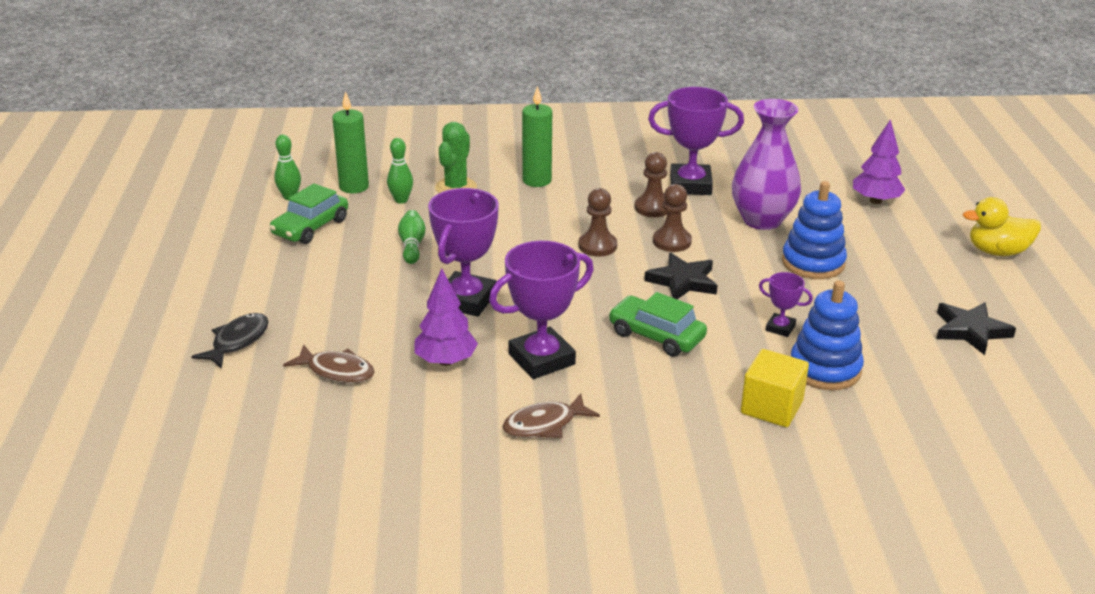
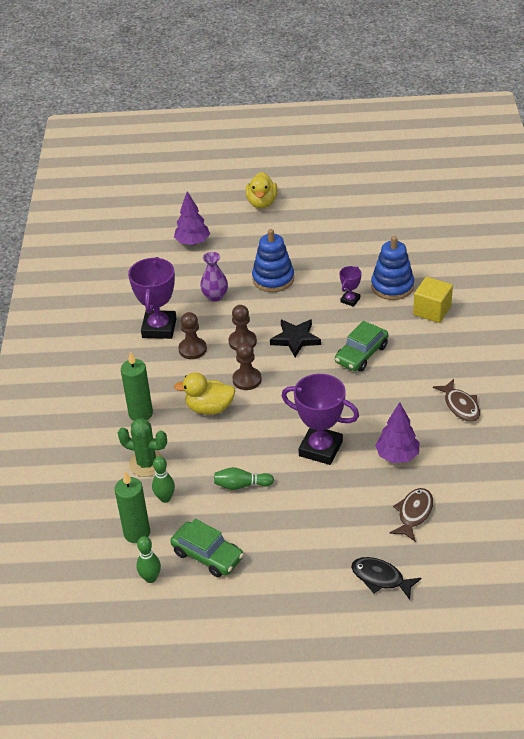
camera: 85 degrees left, 10 degrees up
(541, 359) = (391, 408): purple trophy -> none
(545, 222) = (209, 408): none -> yellow duck
(762, 220) = (215, 296): purple vase -> purple vase, size x0.57
(970, 331) = (350, 227): black star -> none

